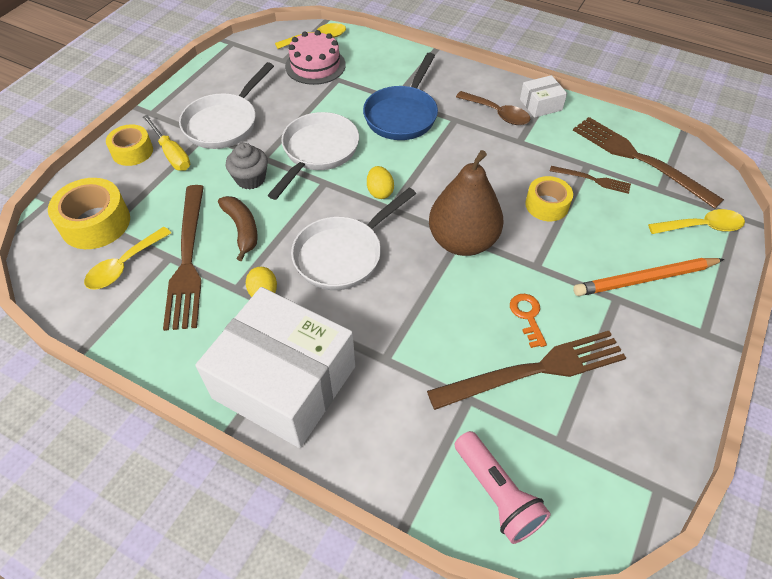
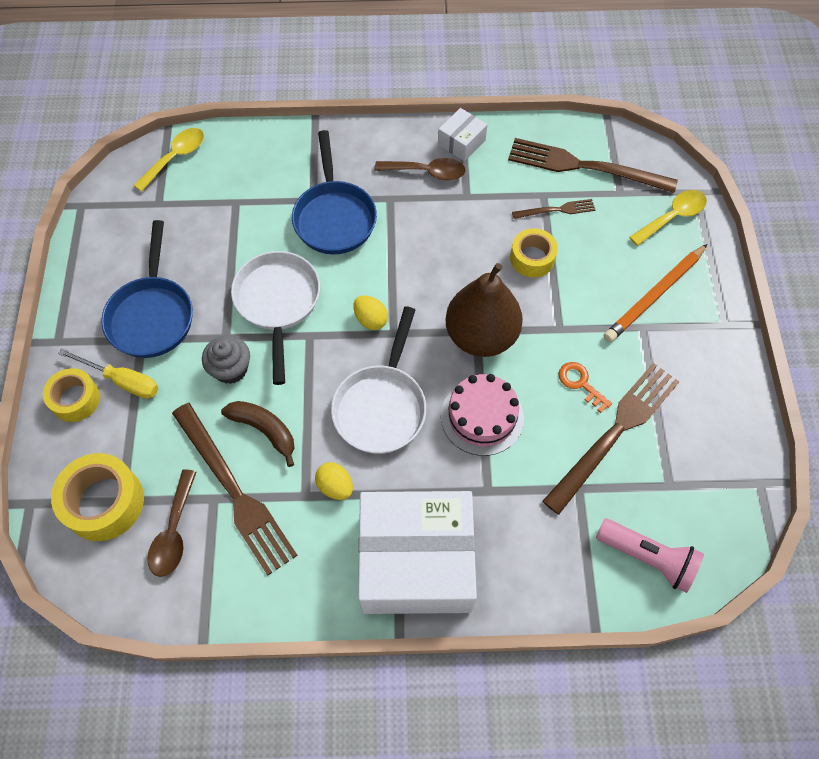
camera: 30 degrees left, 10 degrees up
(124, 265) = (174, 531): yellow spoon -> brown spoon
(224, 123) = (152, 315): white pan -> blue pan
(315, 65) = (199, 195): pink cake -> pink cake (482, 416)

